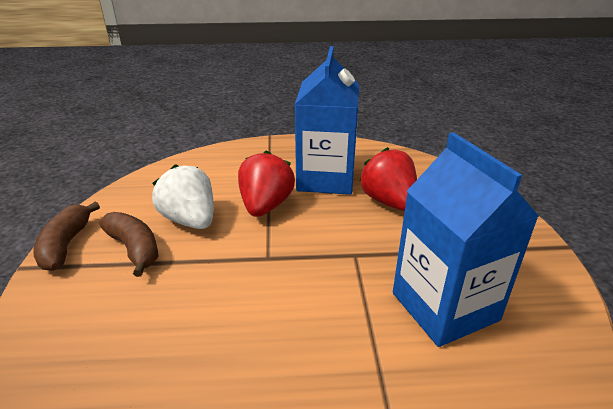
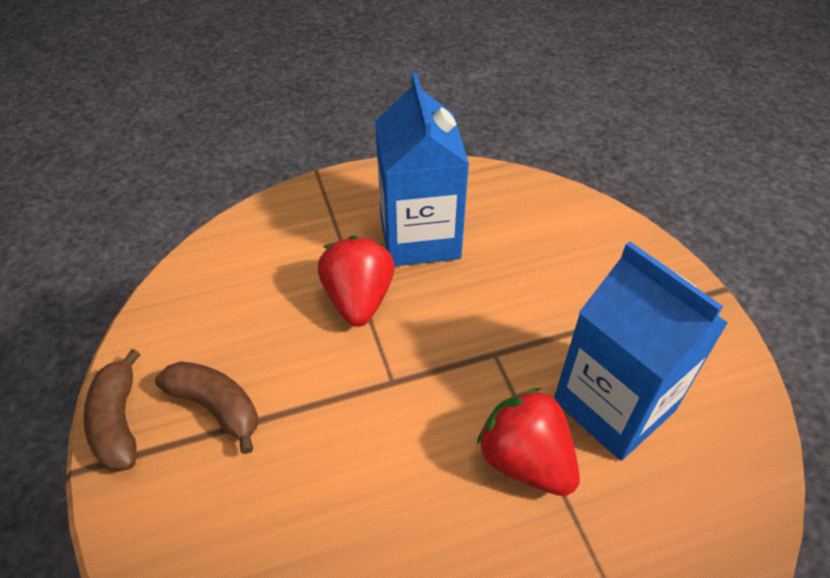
camera: 15 degrees left, 15 degrees up
(190, 220) = (269, 344): white strawberry -> none
(389, 202) = (510, 261): red strawberry -> red strawberry (525, 460)

